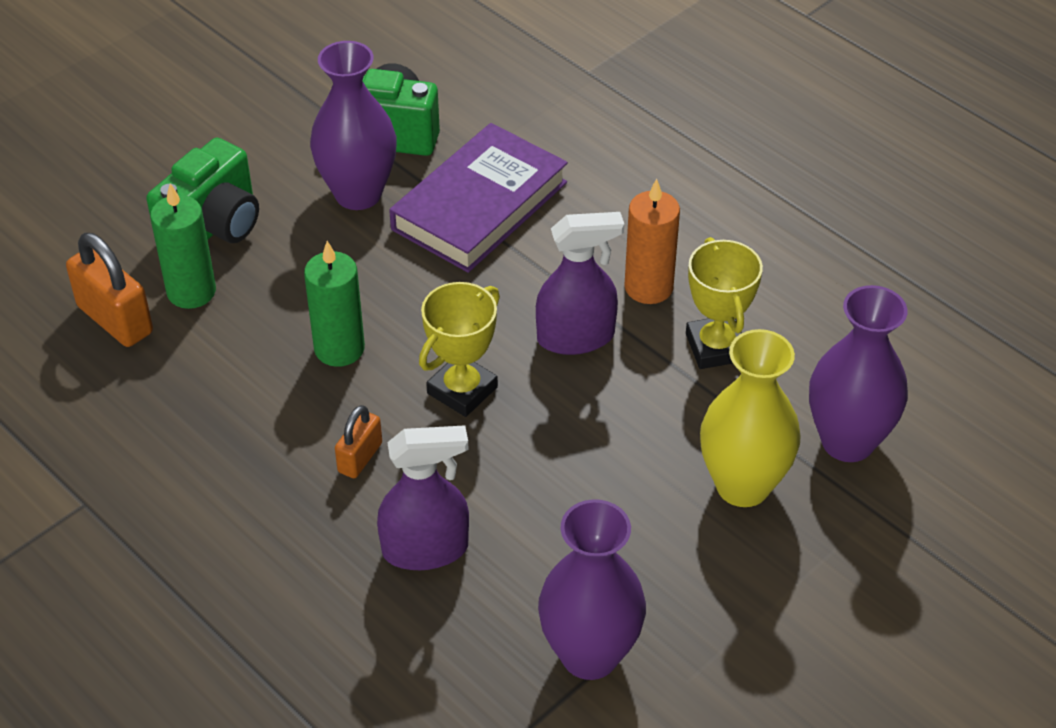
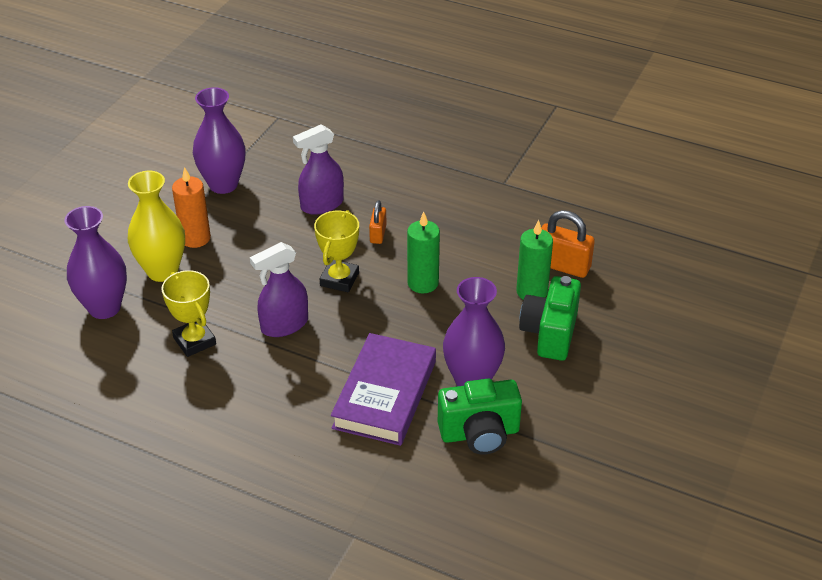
camera: 160 degrees right, 5 degrees down
(648, 287) = (248, 368): orange candle -> orange candle (195, 238)

